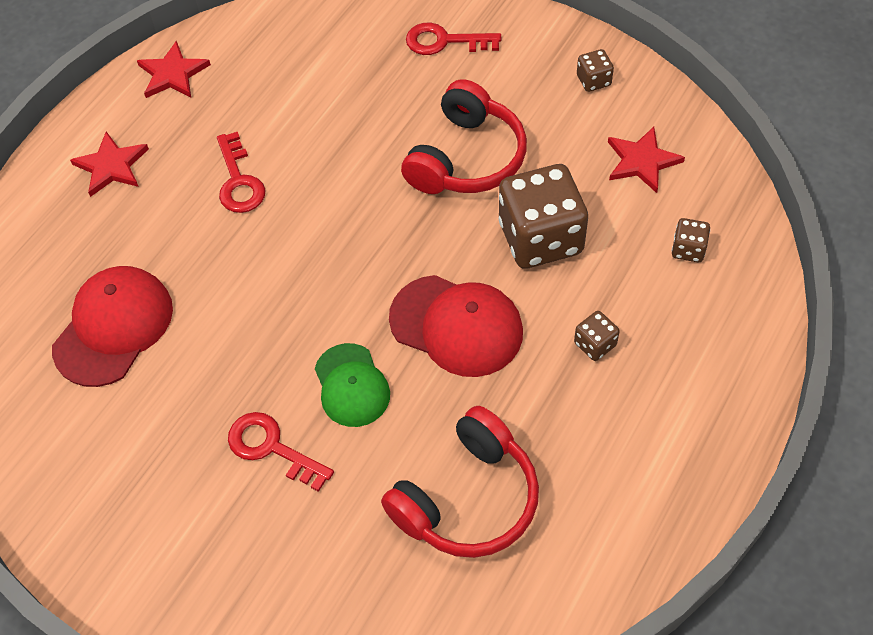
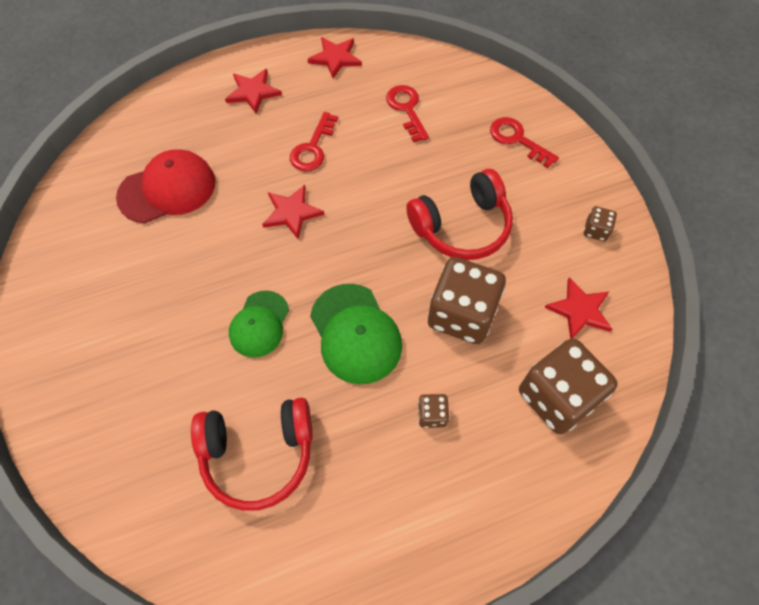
camera: 35 degrees right, 5 degrees up
(272, 448) = (181, 328): red key -> red key (407, 109)
(279, 259) = (292, 212): none -> red star
(456, 326) = (355, 333): red cap -> green cap
(688, 249) = (557, 397): brown dice -> brown dice, size x2.28

